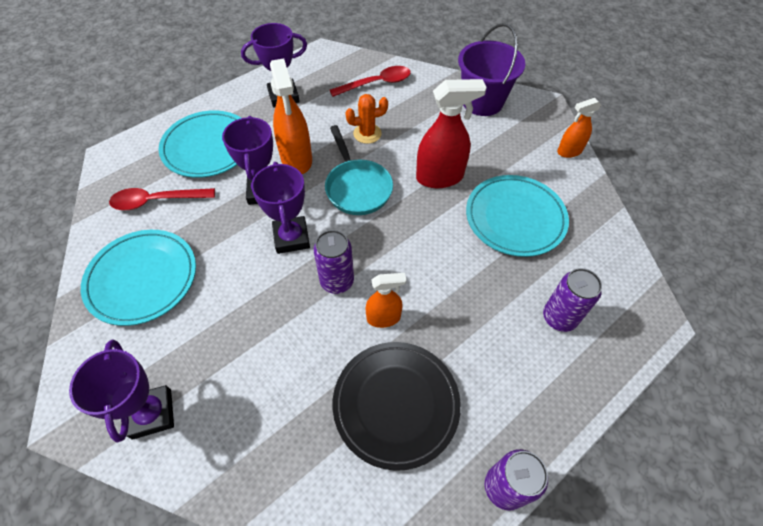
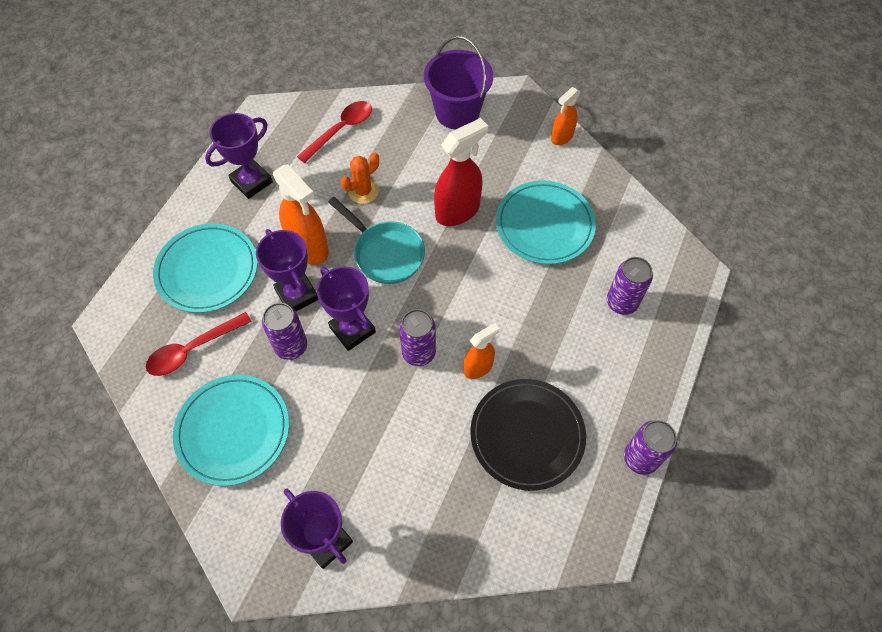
camera: 25 degrees left, 5 degrees up
(233, 230) = (291, 346): none -> purple can

